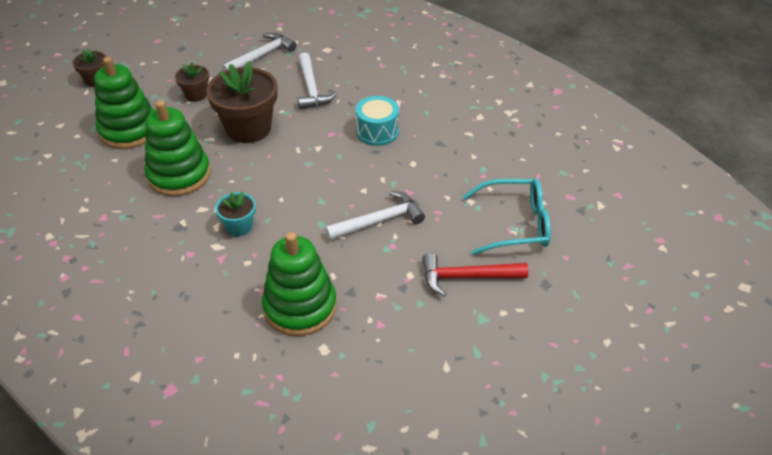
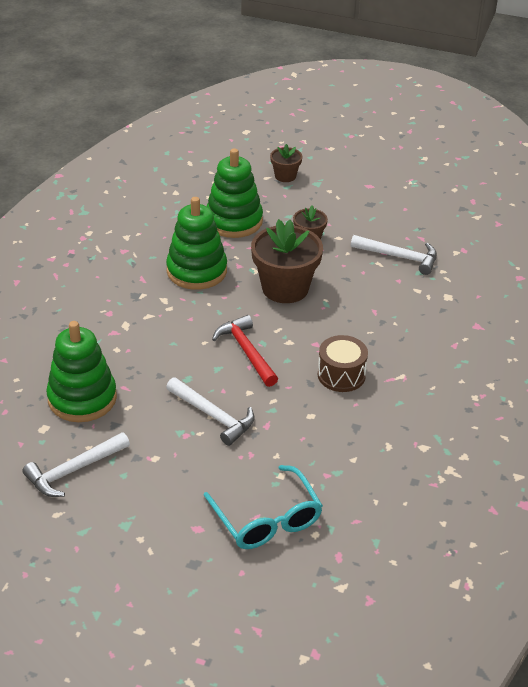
camera: 65 degrees right, 5 degrees down
(239, 226) = (155, 329): turquoise flower pot -> none
(311, 88) = (375, 307): white hammer -> white hammer (74, 470)
(377, 131) = (341, 375): turquoise drum -> brown drum
(467, 277) = (172, 500): red hammer -> red hammer (246, 352)

